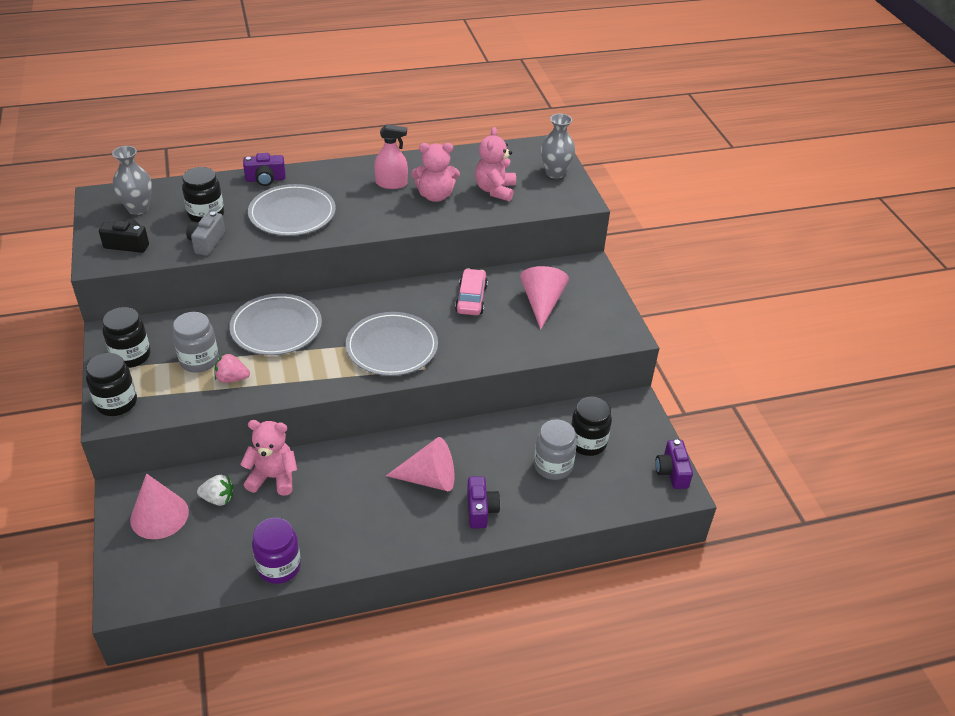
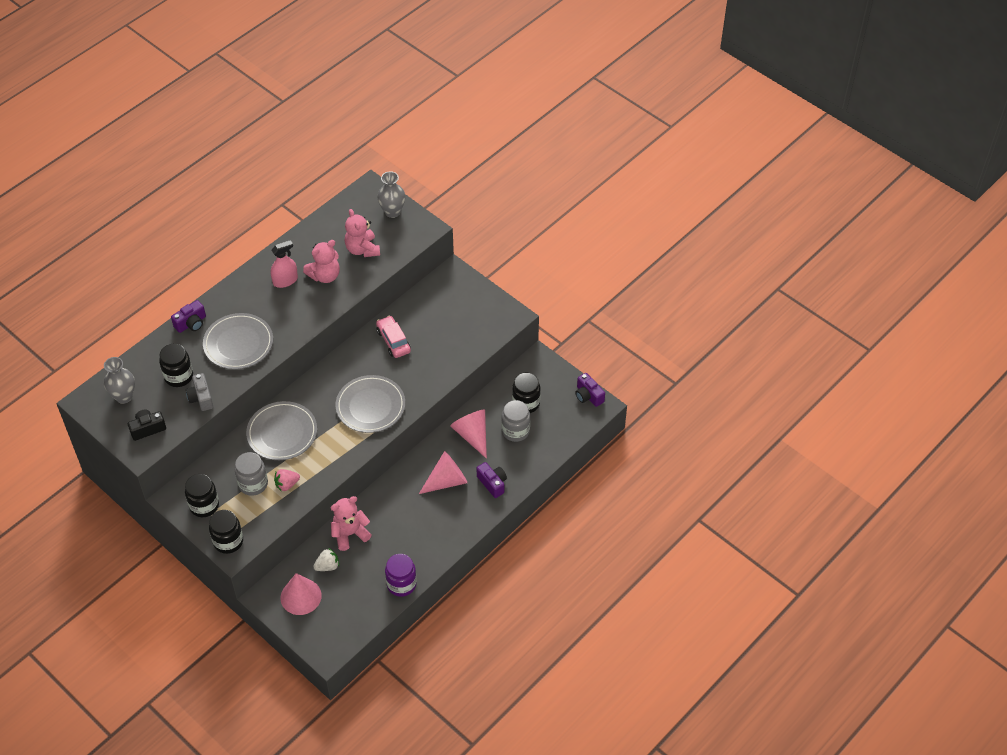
camera: 30 degrees left, 10 degrees up
(542, 303) = (442, 320): pink cone -> pink cone (472, 435)

